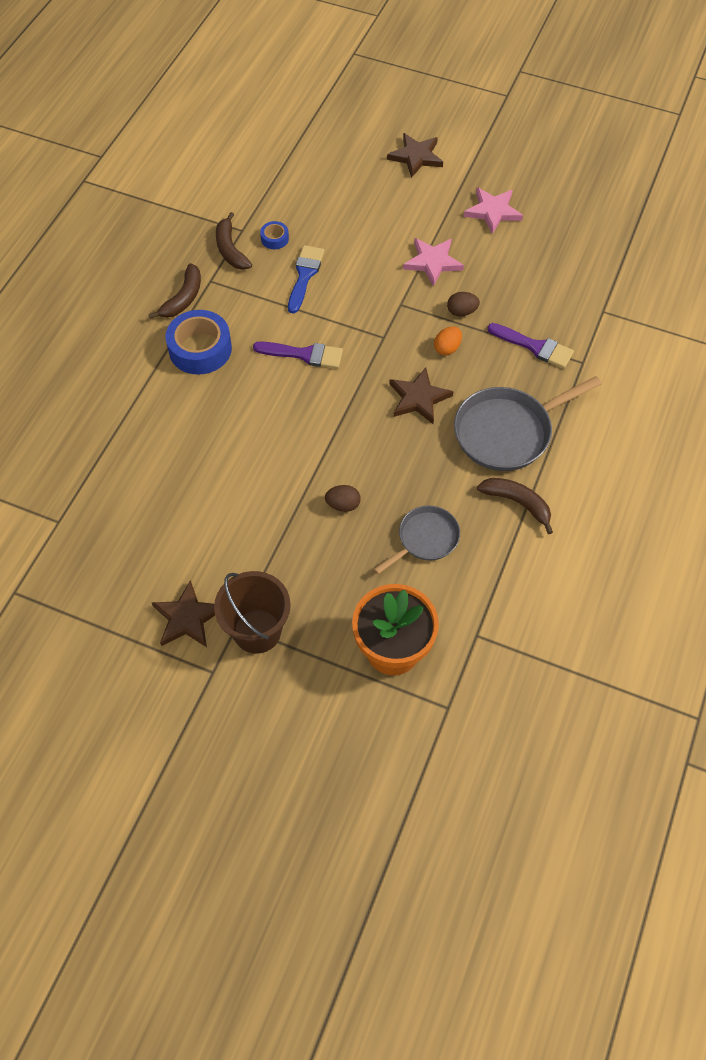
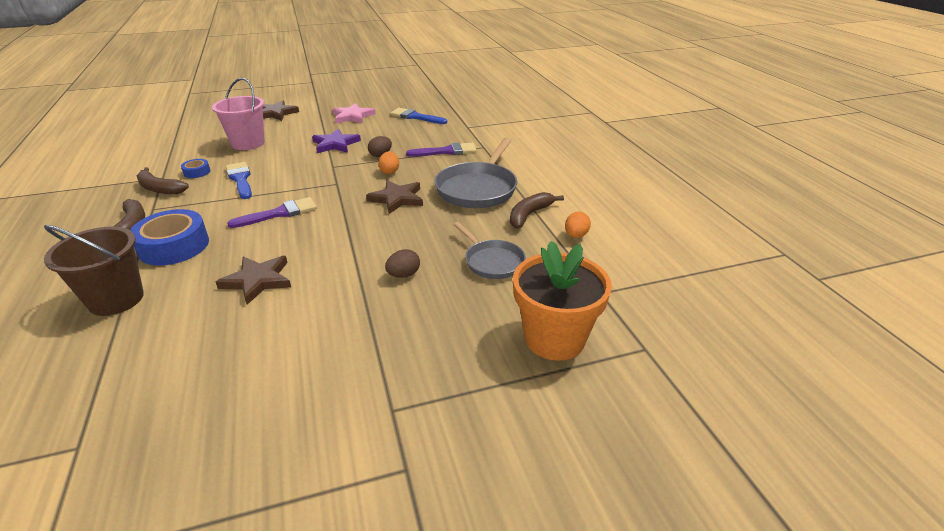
camera: 40 degrees left, 25 degrees down
(187, 618) = (329, 438): brown star -> brown star (258, 280)
(257, 631) = (418, 401): brown bucket -> brown bucket (116, 299)
(349, 209) = (248, 143): none -> pink bucket
(425, 539) = (492, 261): grey pan -> grey pan turned 135 degrees clockwise
(433, 262) = (335, 144): pink star -> purple star
(517, 503) = (529, 215): brown banana -> brown banana turned 45 degrees counterclockwise
(530, 559) = (576, 235): none -> orange egg
(562, 253) = (415, 117): none -> blue brush

